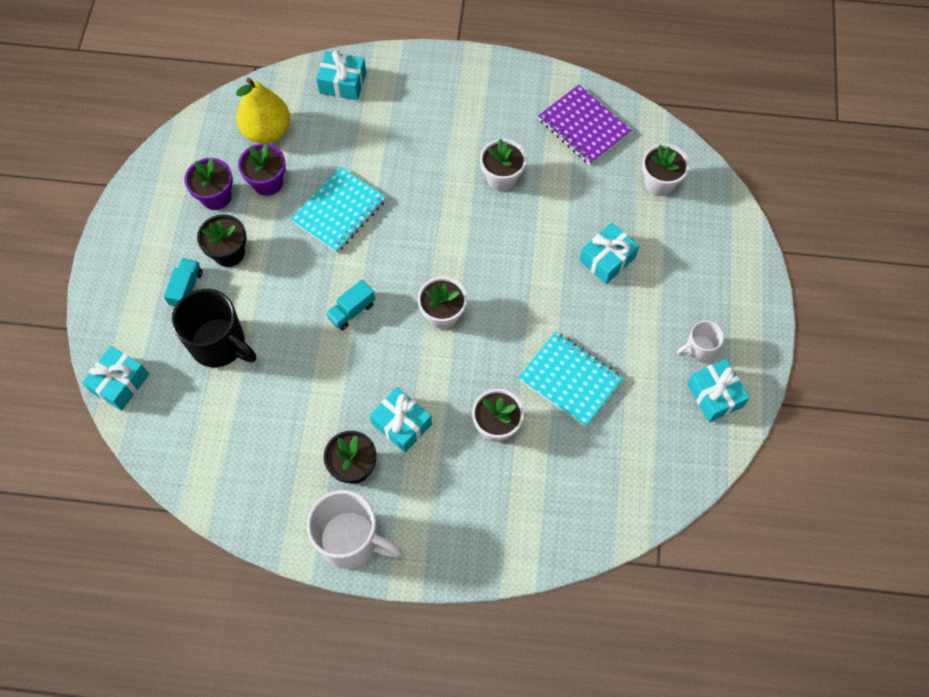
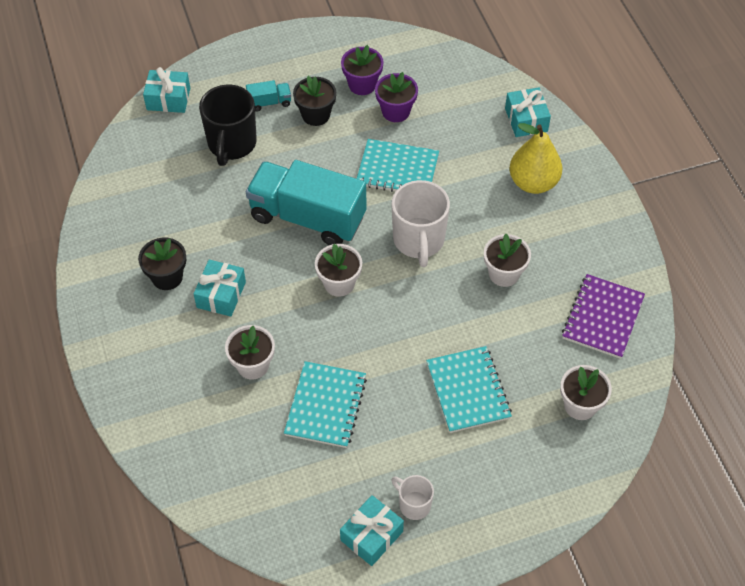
camera: 65 degrees right, 10 degrees down
(267, 131) = (444, 90): yellow pear -> yellow pear (533, 182)
(351, 540) = (103, 301): white mug -> white mug (418, 241)
(352, 311) = (307, 217): turquoise truck -> turquoise truck, size x2.45
(607, 259) = (468, 391): turquoise gift -> turquoise notebook

